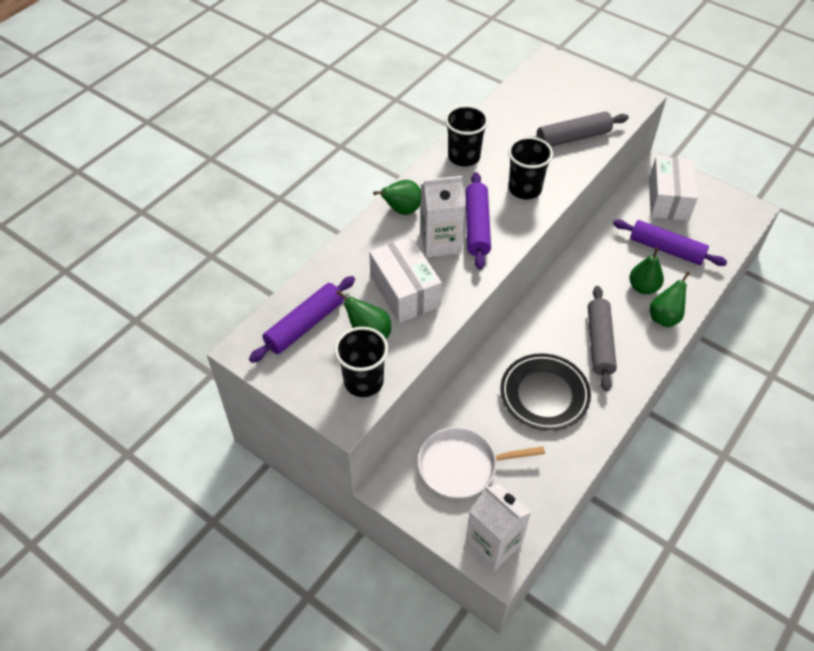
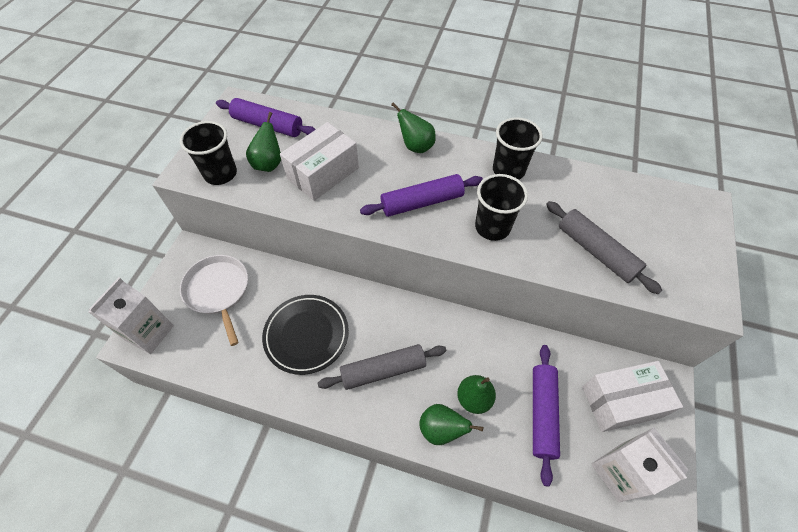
camera: 70 degrees right, 5 degrees up
(440, 242) = (390, 181): white carton -> white carton (619, 472)

